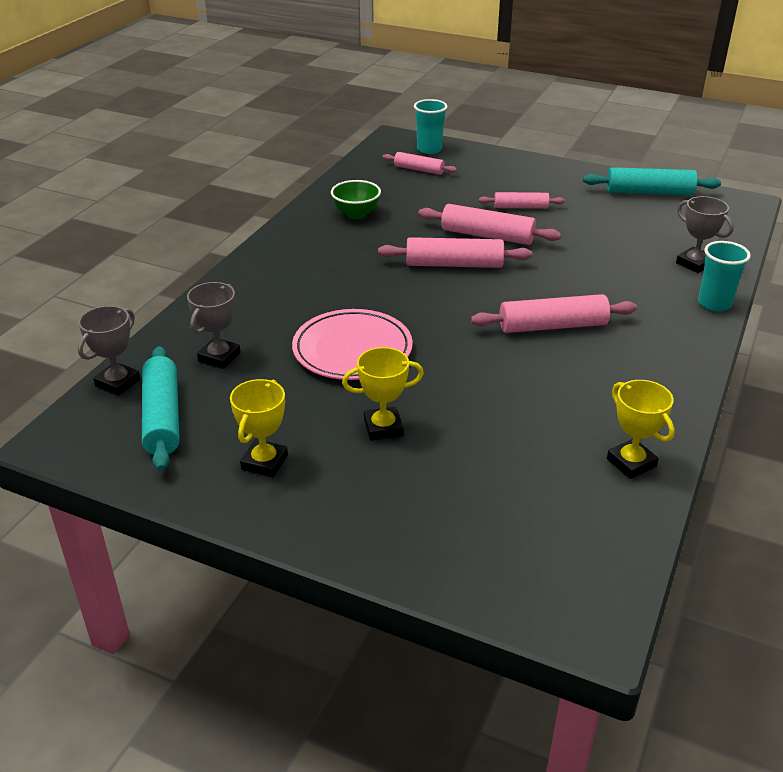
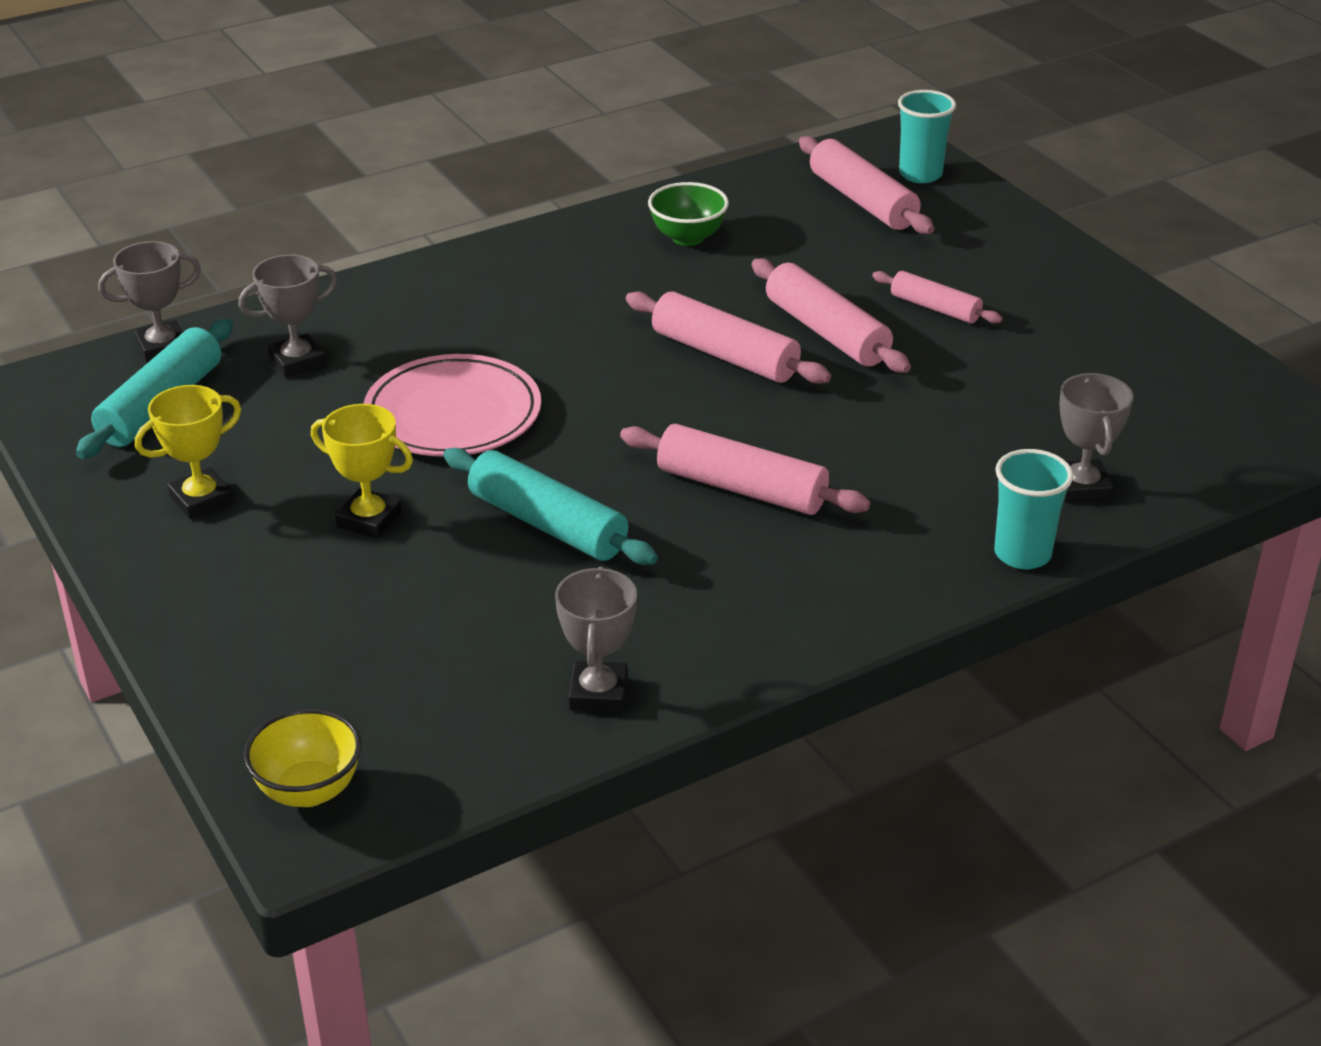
camera: 35 degrees right, 0 degrees up
(419, 170) = (862, 201): pink rolling pin -> pink rolling pin, size x1.62
(561, 602) = (309, 790): none -> yellow bowl
(631, 463) = (598, 693): yellow trophy -> grey trophy
(649, 192) = (1176, 356): turquoise rolling pin -> turquoise rolling pin (548, 524)

